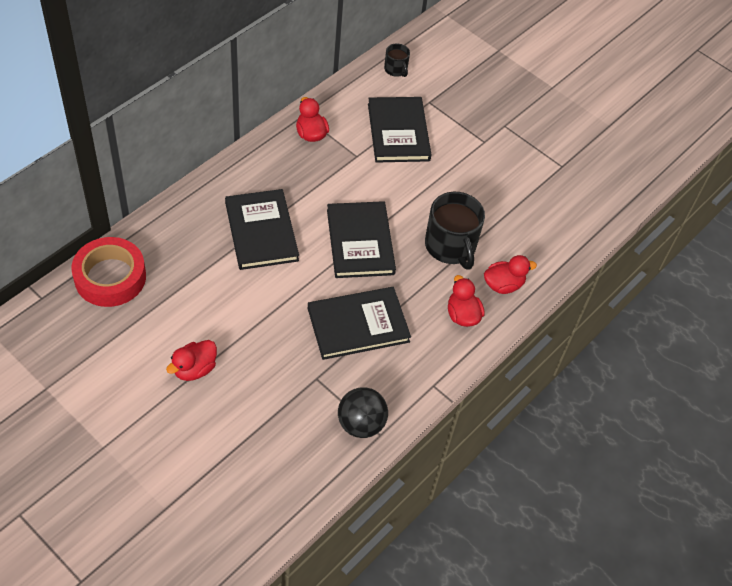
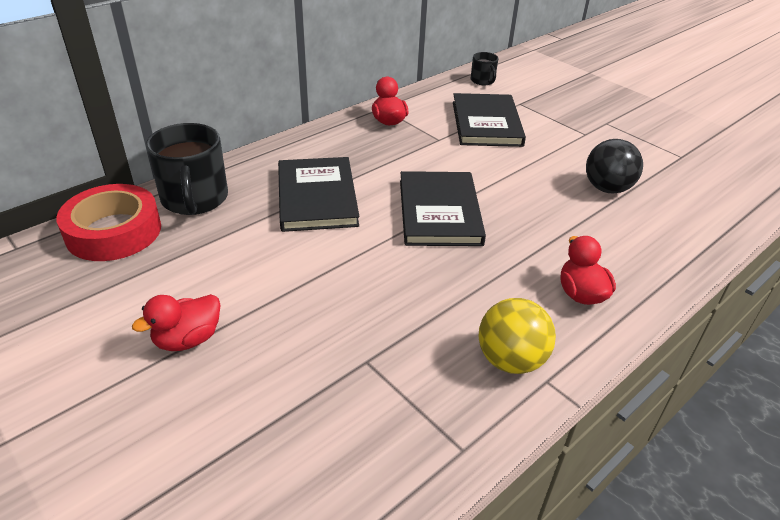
camera: 10 degrees right, 15 degrees down
(358, 325) = (432, 298): black book -> none
(361, 424) = (431, 431): black ball -> black ball (607, 188)
(411, 371) = (510, 360): none -> yellow ball
(450, 246) = (556, 221): black mug -> black mug (194, 199)
(503, 285) = (633, 263): red duck -> none

